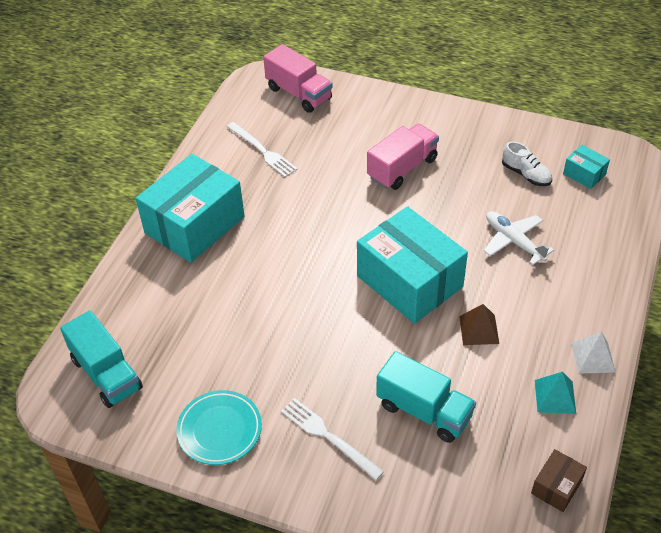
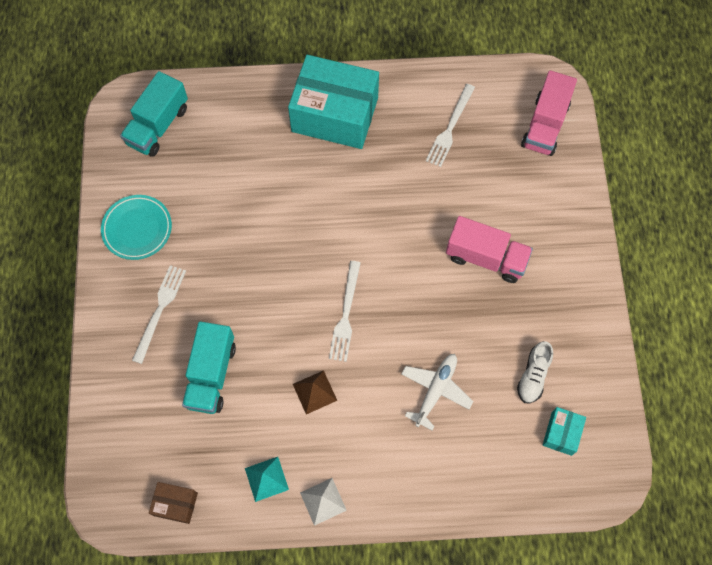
camera: 65 degrees right, 20 degrees up
(409, 281) = (345, 314): turquoise box -> white fork

